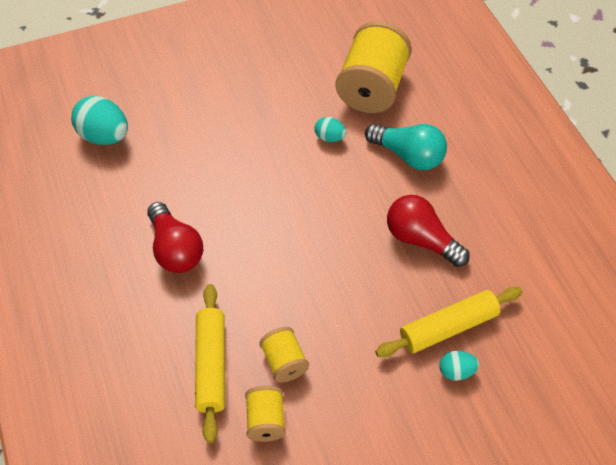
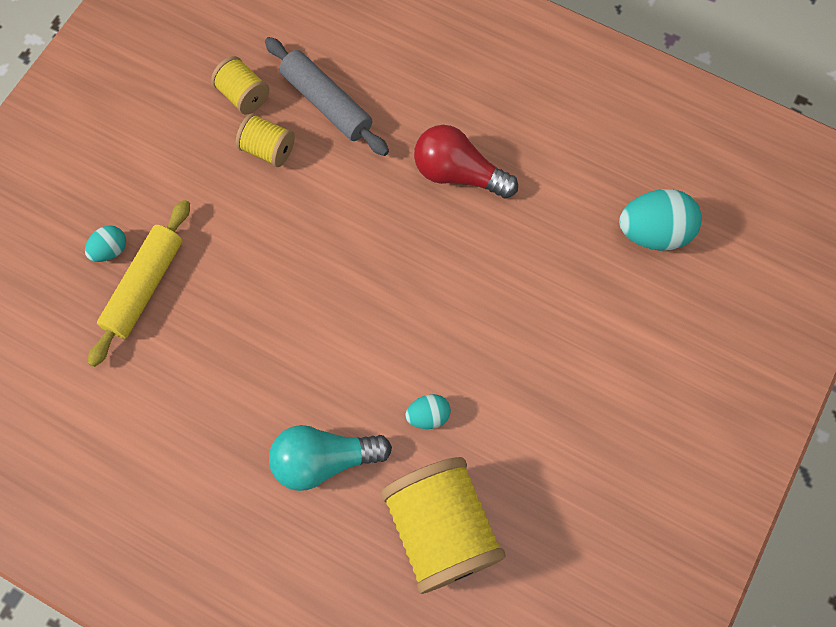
camera: 140 degrees right, 15 degrees up
(211, 365) = (327, 103): yellow rolling pin -> grey rolling pin
(421, 240) = (234, 361): red light bulb -> none

